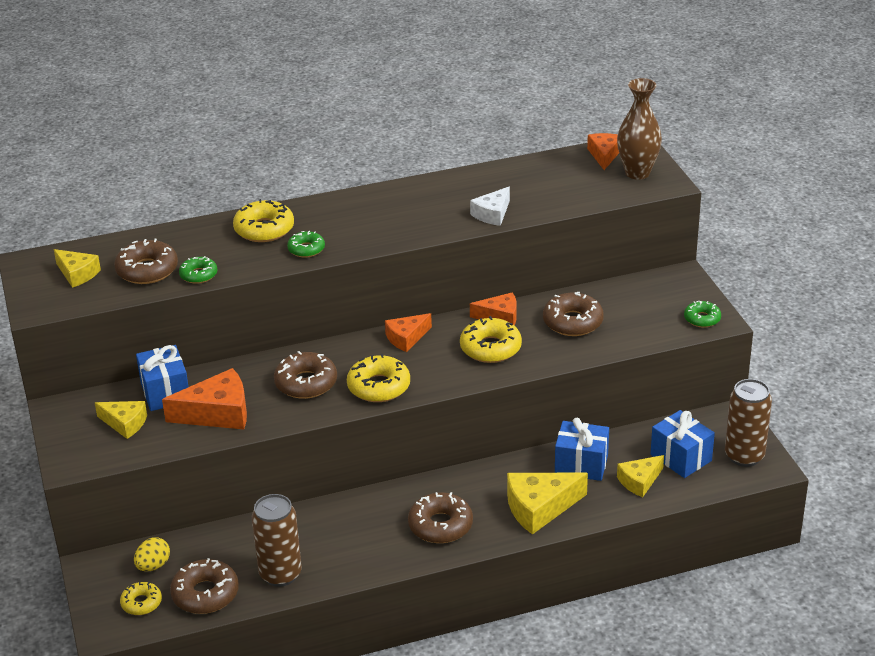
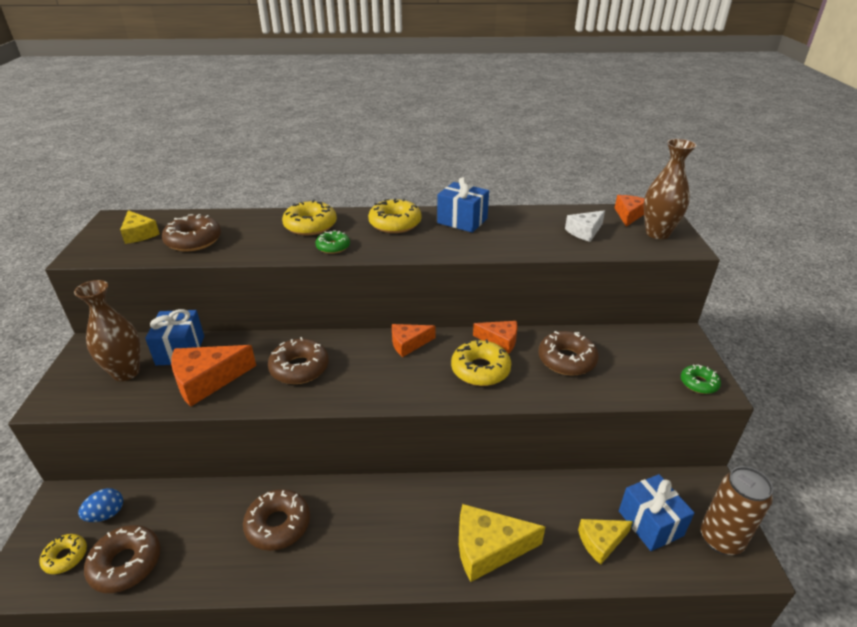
camera: 15 degrees right, 0 degrees up
(125, 423) = (126, 372): yellow cheese -> brown vase
(153, 566) = (106, 514): yellow egg -> blue egg
(198, 275) = (230, 252): green donut -> none
(217, 413) = (207, 380): orange cheese -> orange cheese turned 150 degrees clockwise
(280, 574) = (206, 559): brown can -> none
(379, 386) = (360, 386): yellow donut -> yellow donut (395, 223)
(440, 525) = (383, 542): brown donut -> brown donut (278, 525)
(492, 214) = (511, 246): white cheese -> white cheese (585, 231)
(581, 464) = (545, 504): blue gift -> blue gift (462, 221)

